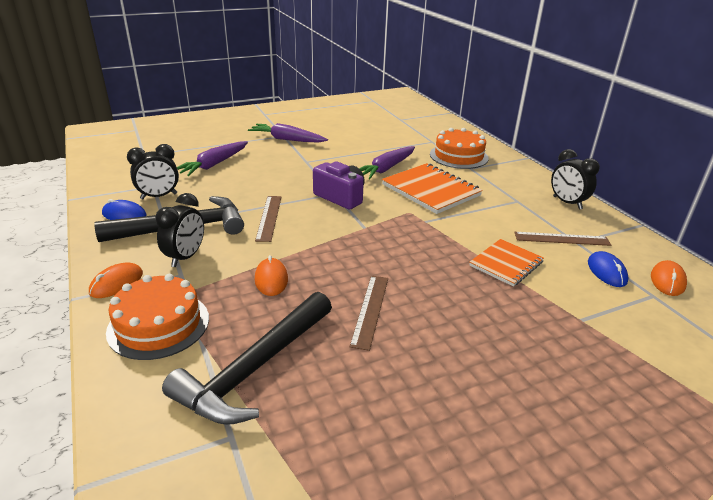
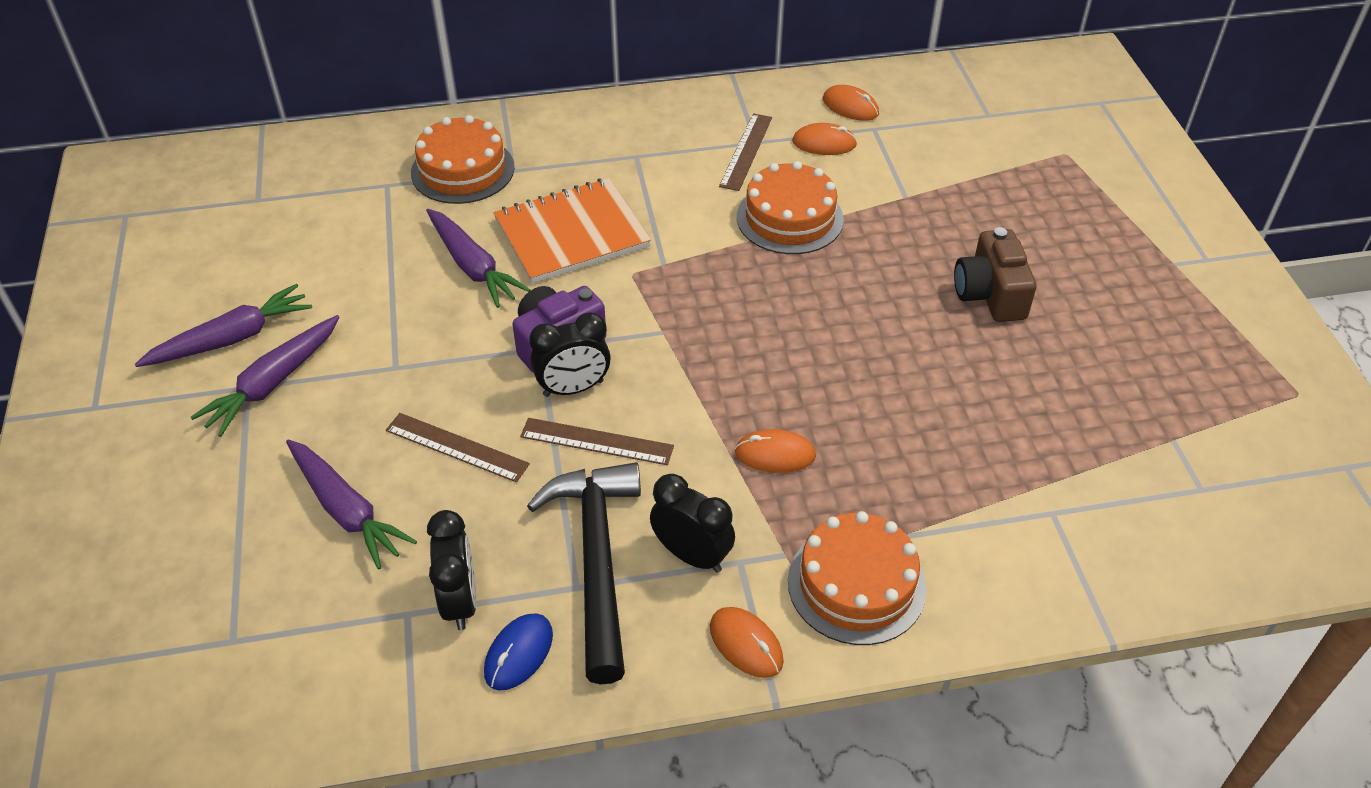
camera: 75 degrees left, 15 degrees up
(255, 369) = (953, 485): black hammer -> none
(311, 128) = (231, 338): none -> purple carrot
(370, 310) = (861, 364): brown ruler -> brown ruler (457, 447)
(491, 380) = (990, 294): none -> brown camera
(506, 264) = (789, 218): orange notebook -> orange cake
(567, 203) = (658, 113): black clock -> black clock (573, 388)
(606, 271) = (824, 143): blue mouse -> orange mouse

